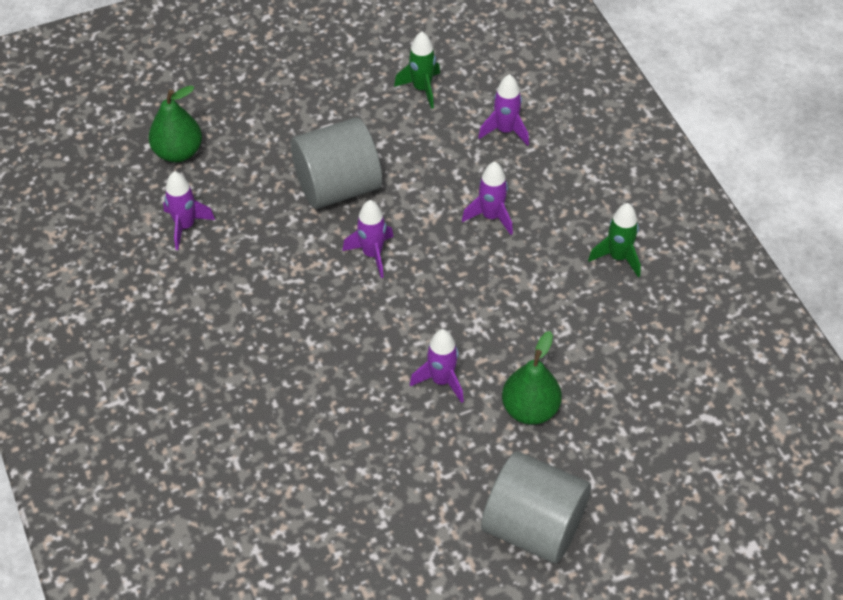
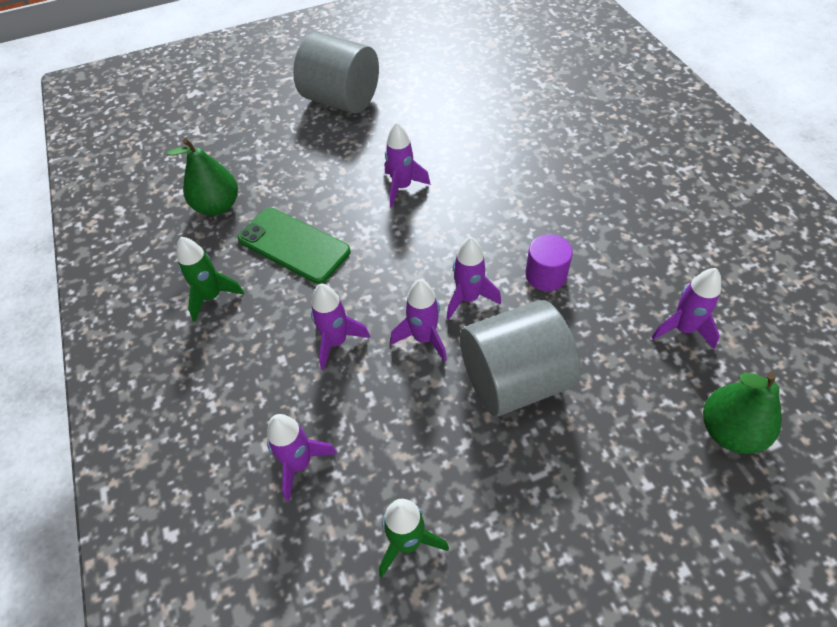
camera: 175 degrees left, 0 degrees up
(296, 276) = (546, 275): none -> purple cylinder
(413, 219) = (424, 338): none -> purple rocket
(530, 409) = (329, 168): green pear -> green pear (218, 206)
(551, 310) = (293, 245): none -> green phone

